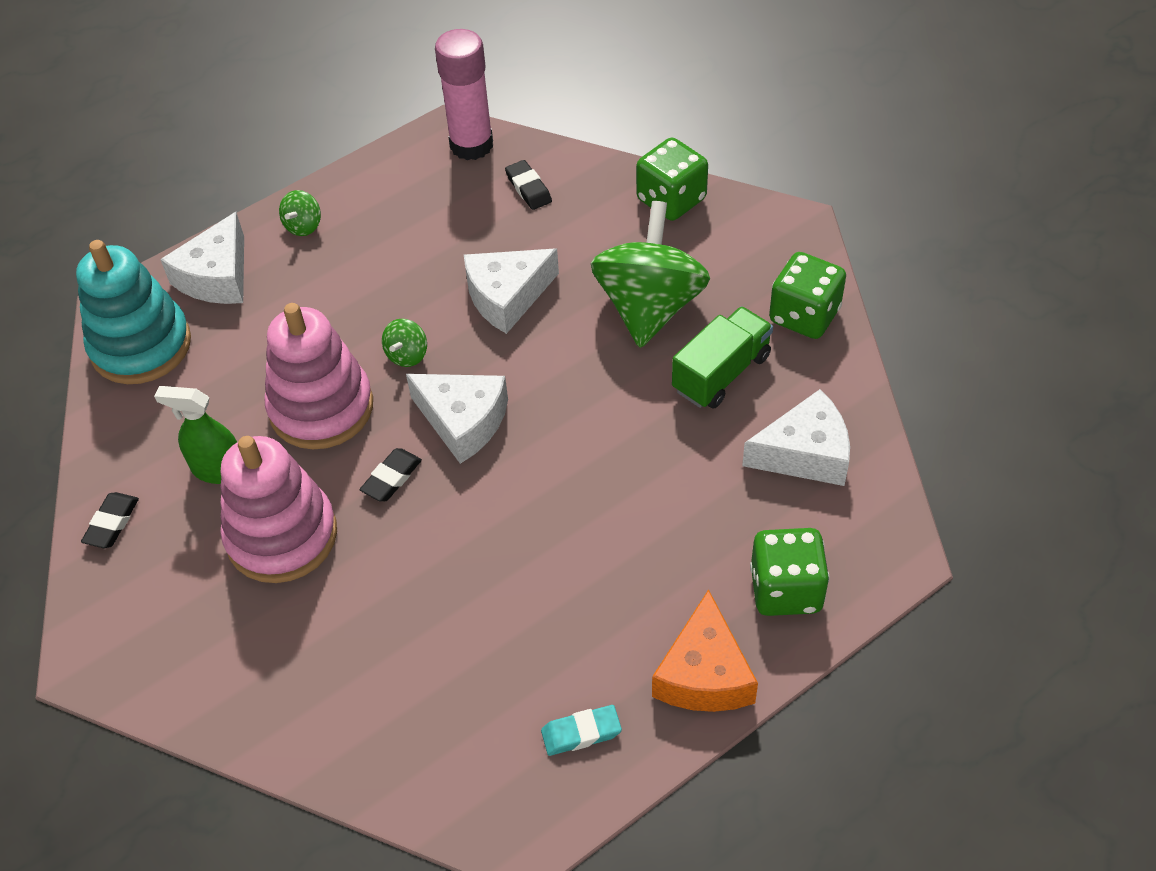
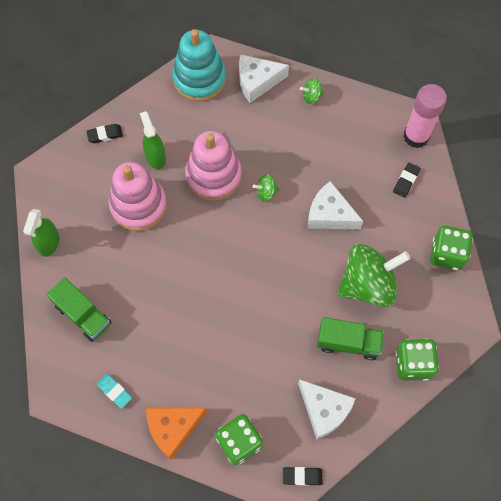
camera: 55 degrees right, 15 degrees up
(233, 708) = (49, 243): none -> green spray bottle
(391, 478) = (195, 230): black eraser -> black eraser (302, 476)
(409, 716) = (83, 315): none -> green truck
(463, 421) = (244, 241): white cheese -> none

